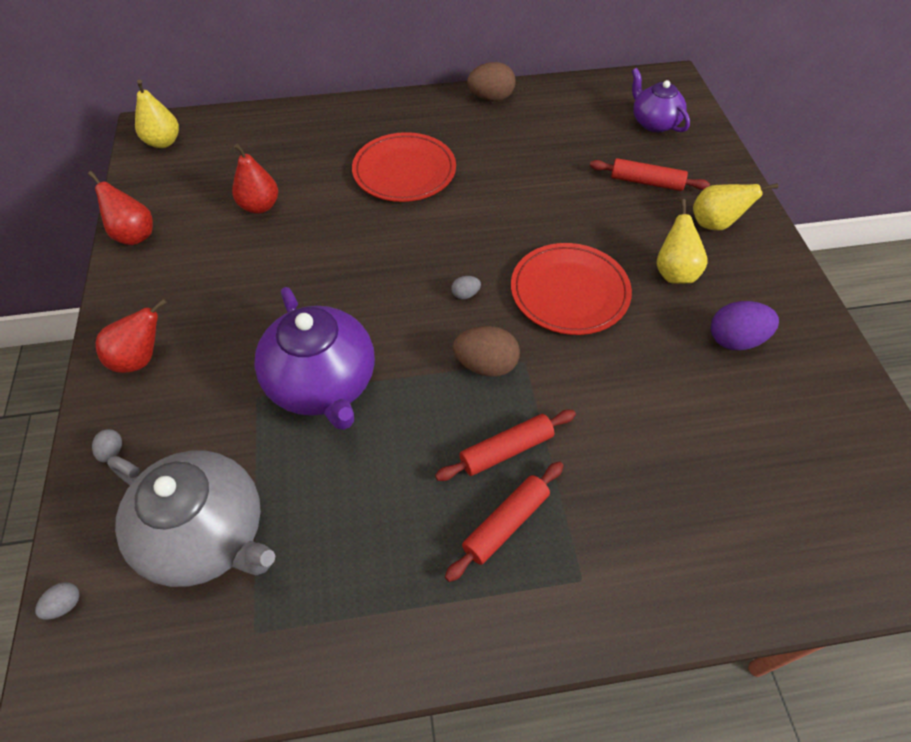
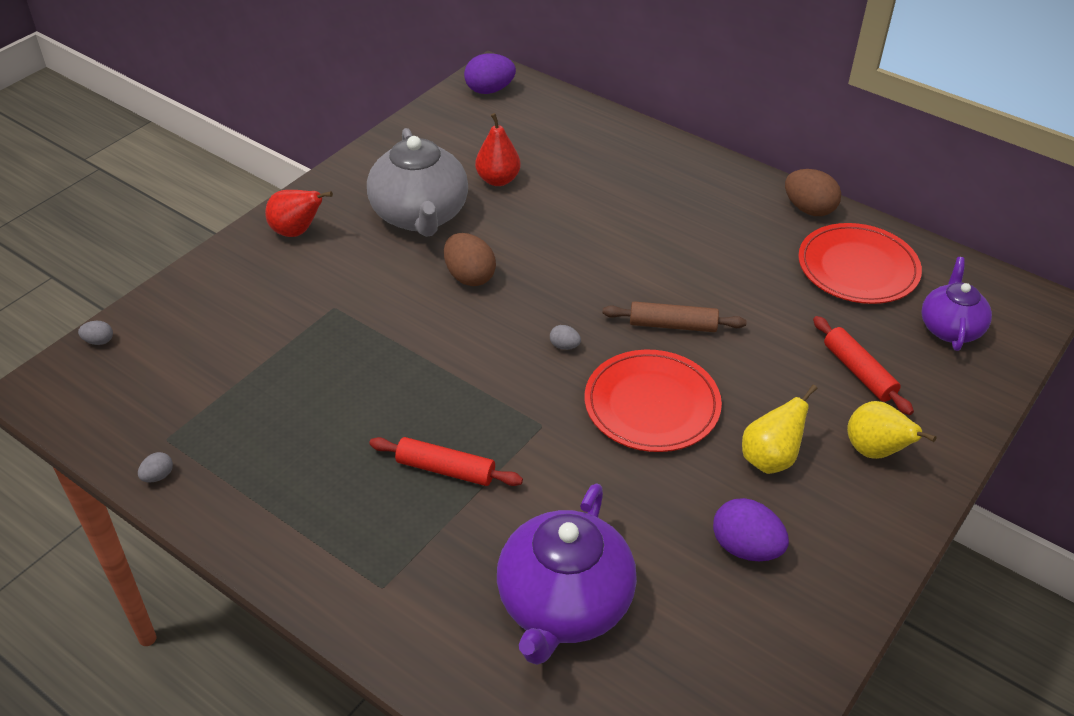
camera: 45 degrees right, 10 degrees down
(112, 452) = (216, 276): grey egg -> grey egg (158, 476)
(134, 235) = (390, 146): red pear -> none
(163, 142) = (489, 90): yellow pear -> purple egg
(207, 535) = (207, 365): grey teapot -> grey teapot (420, 215)
(323, 384) = (384, 331): purple teapot -> purple teapot (564, 604)
(404, 171) = (644, 223): red plate -> red plate (858, 268)
(486, 365) = (510, 405): brown egg -> brown egg (469, 276)
(506, 524) = (381, 512): red rolling pin -> none
(512, 229) = (672, 325): none -> brown rolling pin

